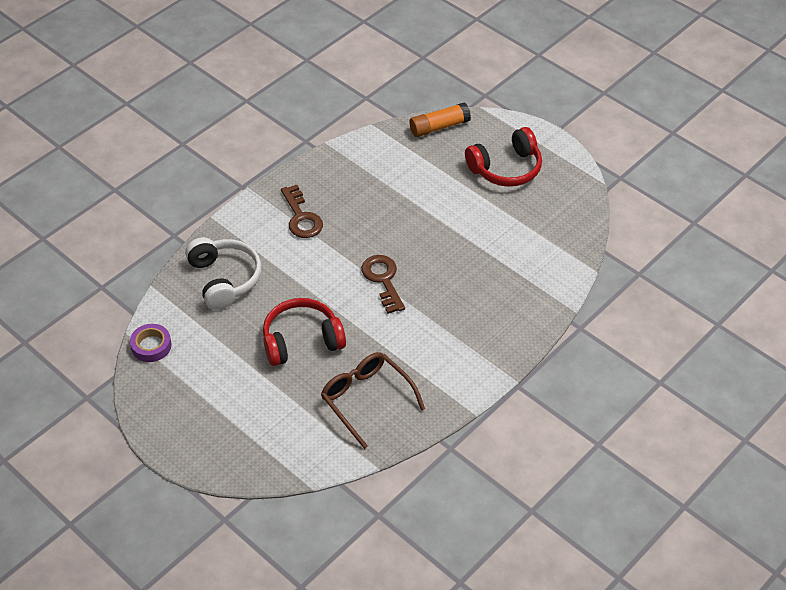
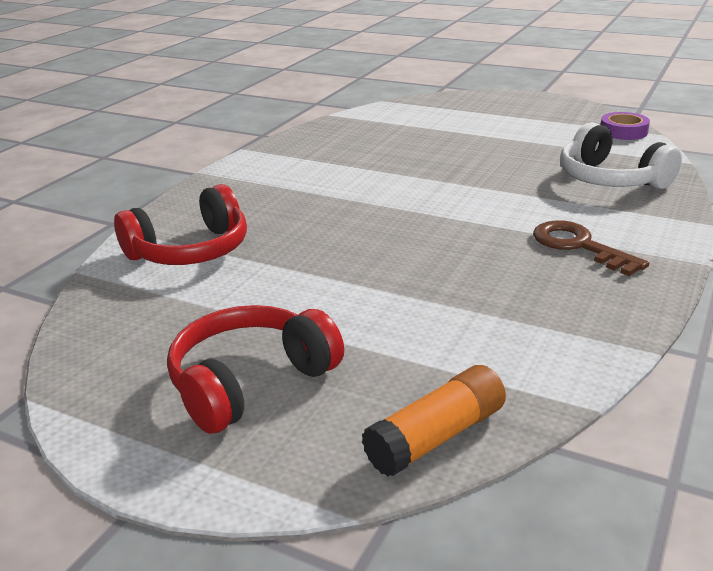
camera: 165 degrees right, 20 degrees down
(301, 340) = (465, 157): red headphones -> red headphones (190, 250)
(366, 399) = (362, 139): brown glasses -> none
(383, 280) = (402, 211): brown key -> none

